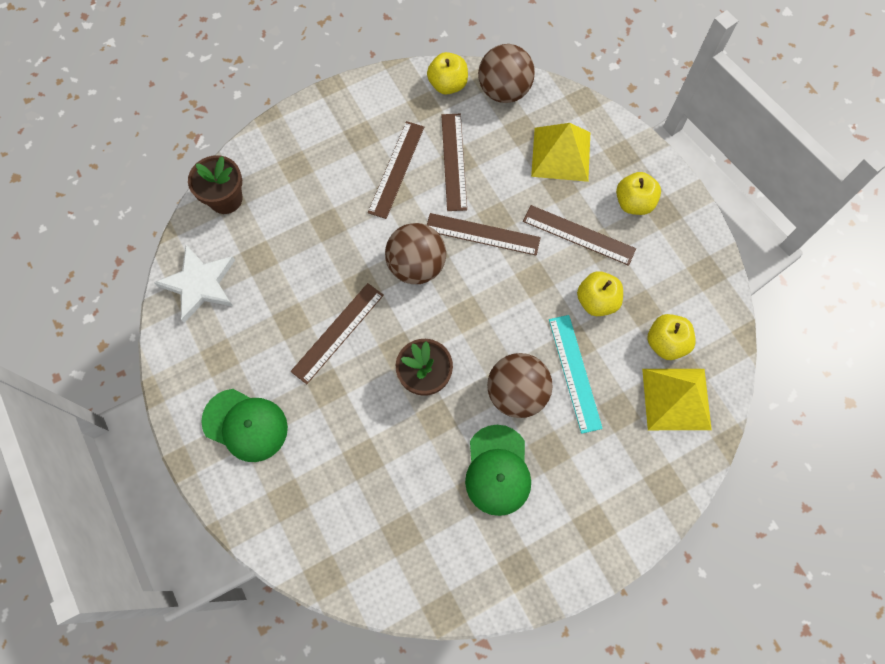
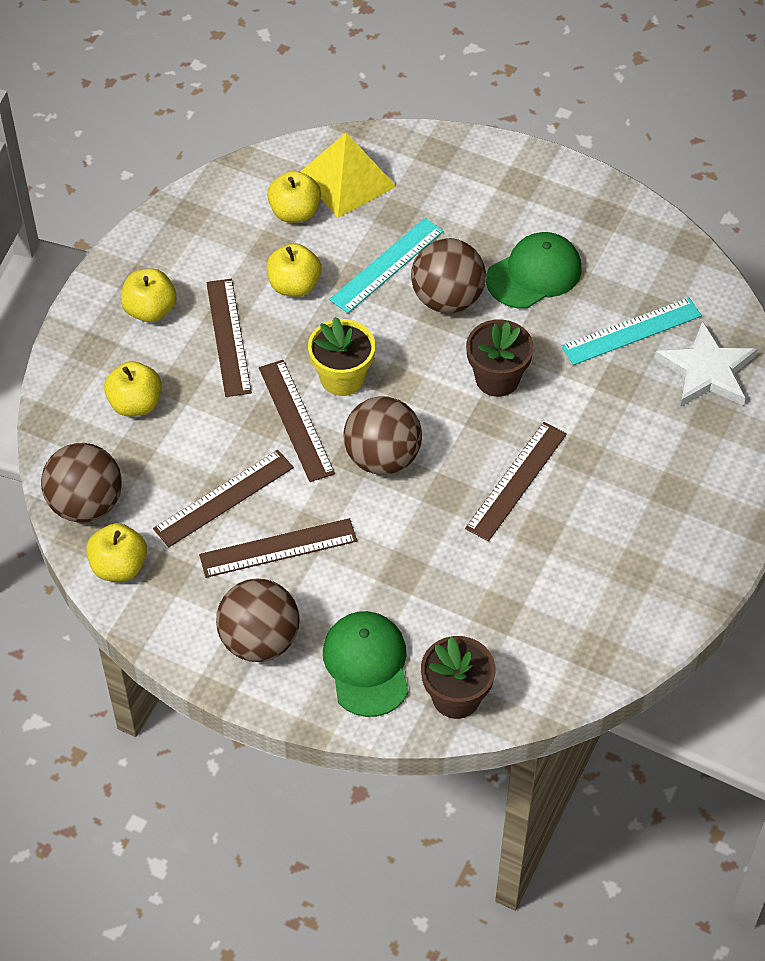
camera: 125 degrees left, 15 degrees down
(200, 284) = (577, 647): white star -> white star (706, 371)
(245, 425) = (679, 498): green cap -> green cap (366, 665)
(337, 332) = (516, 481): brown ruler -> brown ruler turned 60 degrees counterclockwise
(343, 125) = (259, 640): none -> brown ball
(398, 501) = (631, 331): none -> turquoise ruler
(496, 281) = (342, 378): none -> yellow flower pot
(561, 154) = (135, 403): yellow pyramid -> yellow apple

